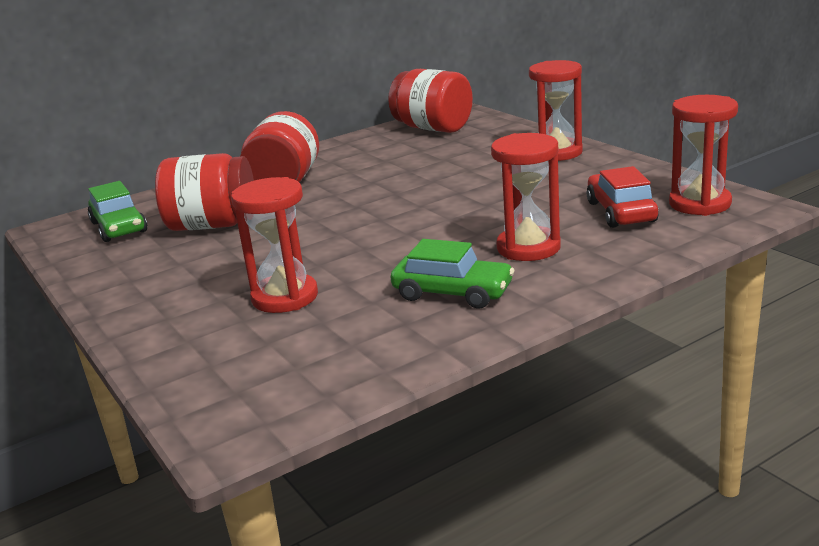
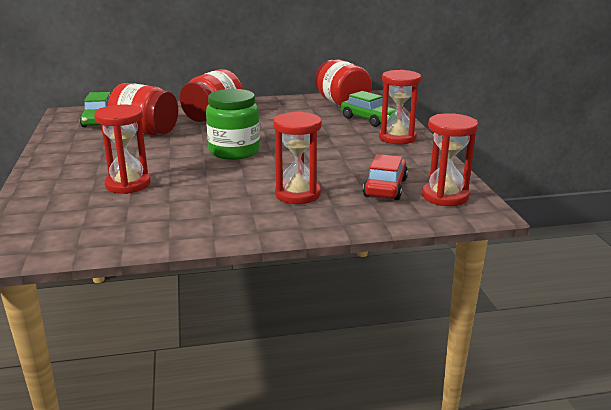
camera: 20 degrees right, 0 degrees up
(374, 218) = (234, 151): none -> green jar
(452, 293) = (218, 209): green car -> green car (368, 119)

